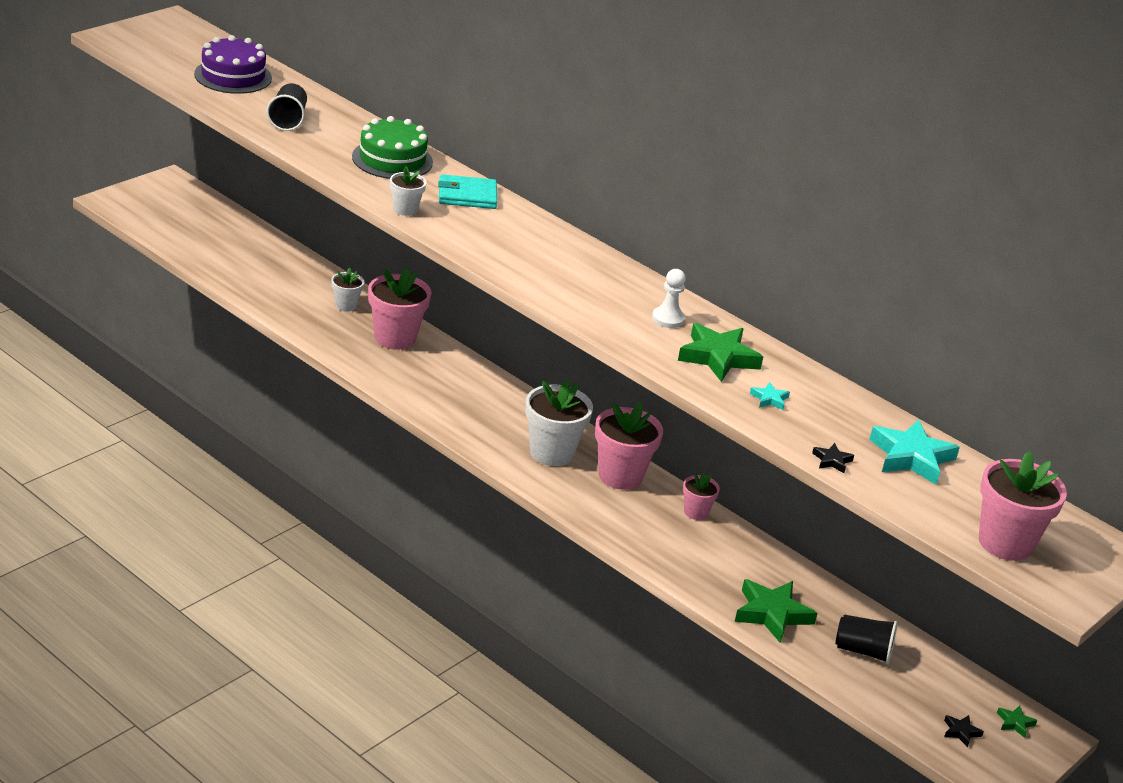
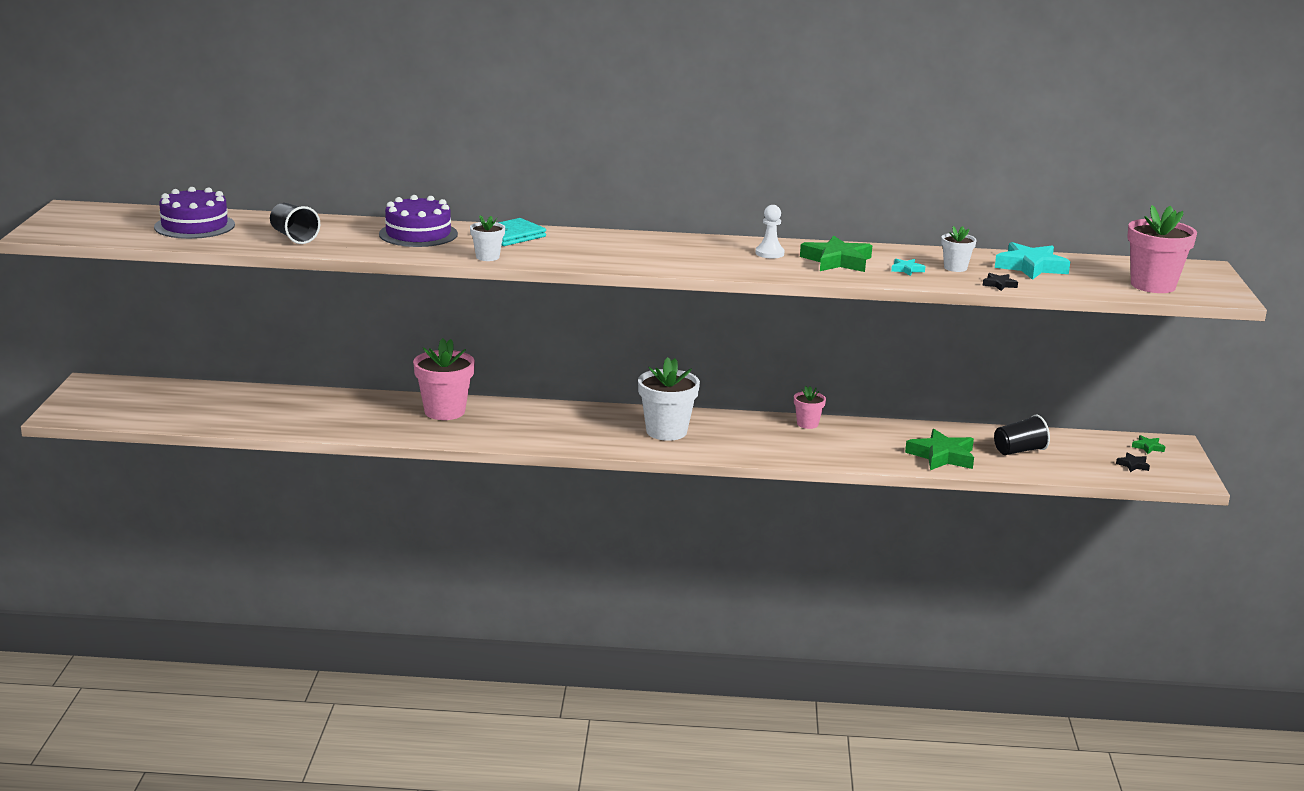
camera: 35 degrees left, 10 degrees down
(345, 305) = (373, 407): white flower pot -> white flower pot (955, 268)
(392, 159) = (418, 234): green cake -> purple cake
(620, 476) = (730, 425): pink flower pot -> none

